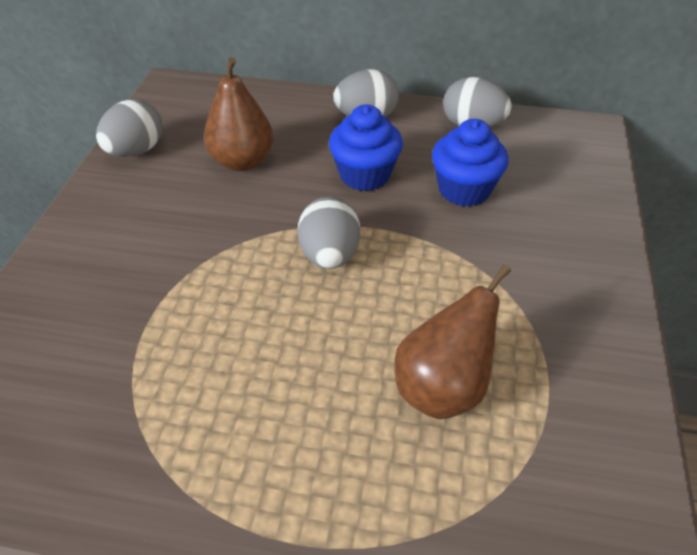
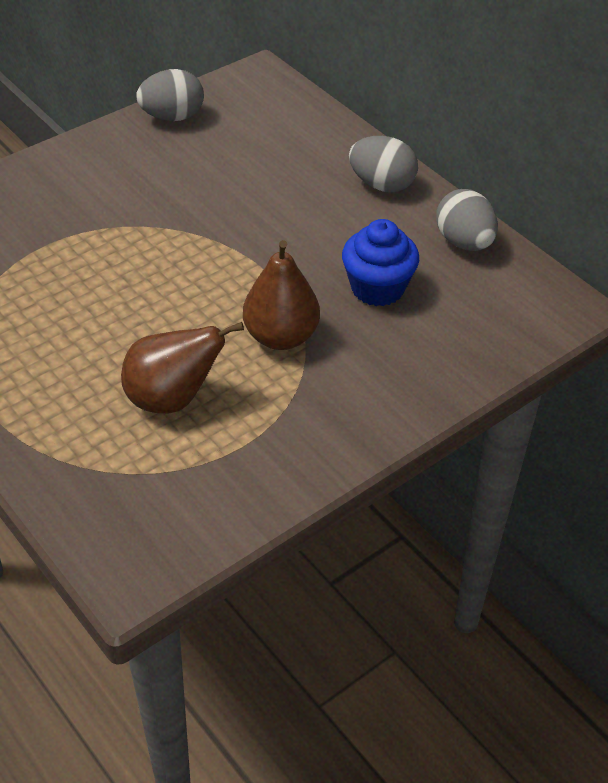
camera: 40 degrees right, 0 degrees up
(242, 161) = (237, 167): brown pear -> brown pear (281, 336)
(329, 255) = (211, 273): grey egg -> none
(365, 175) = (315, 231): blue cupcake -> none

